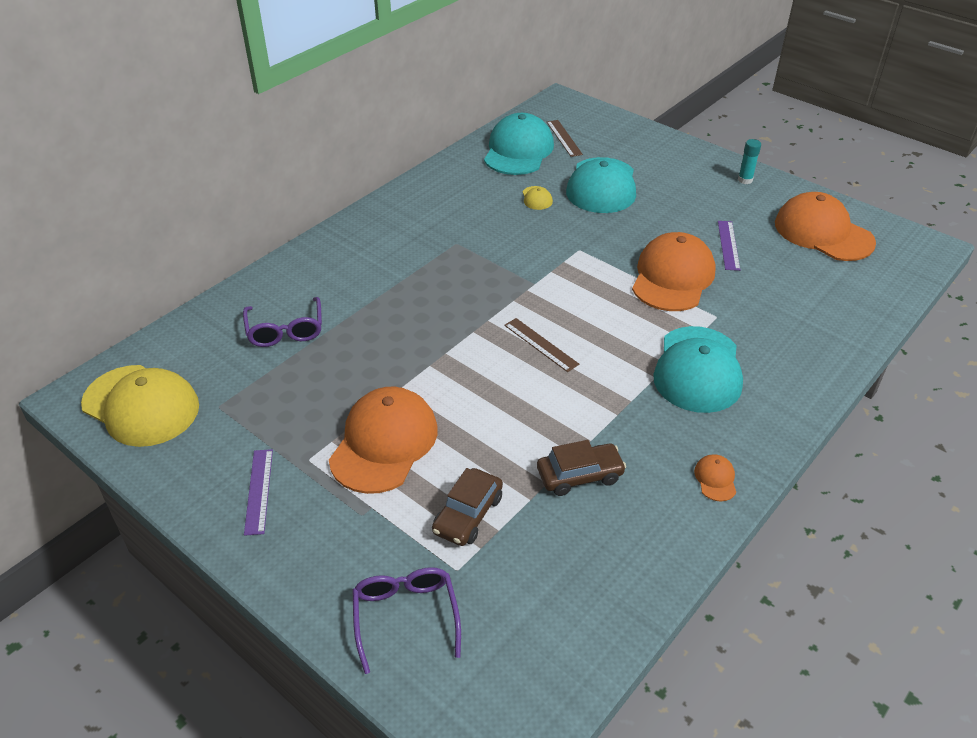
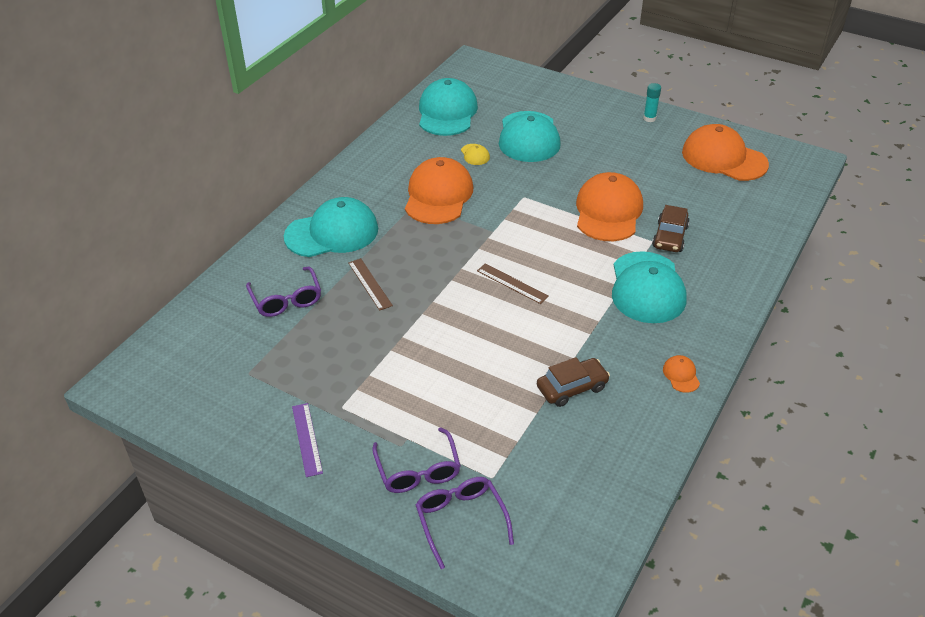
camera: 10 degrees left, 0 degrees up
(141, 405) = (178, 382): yellow cap -> none
(357, 264) = (332, 233): none -> turquoise cap
(373, 547) = (418, 470): none -> purple glasses
(384, 443) = (402, 384): orange cap -> orange cap (438, 195)
(468, 515) = (489, 432): brown car -> brown car (670, 237)
(564, 138) = (484, 96): brown ruler -> brown ruler (370, 284)
(728, 245) = (648, 178): purple ruler -> none

